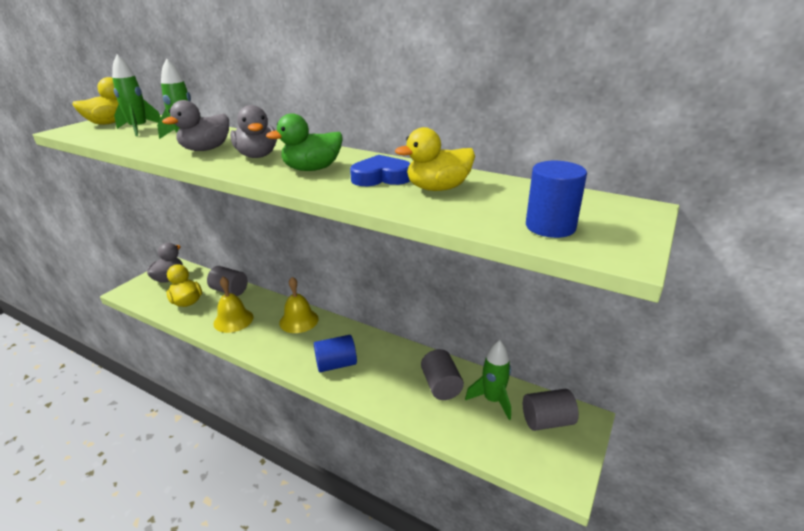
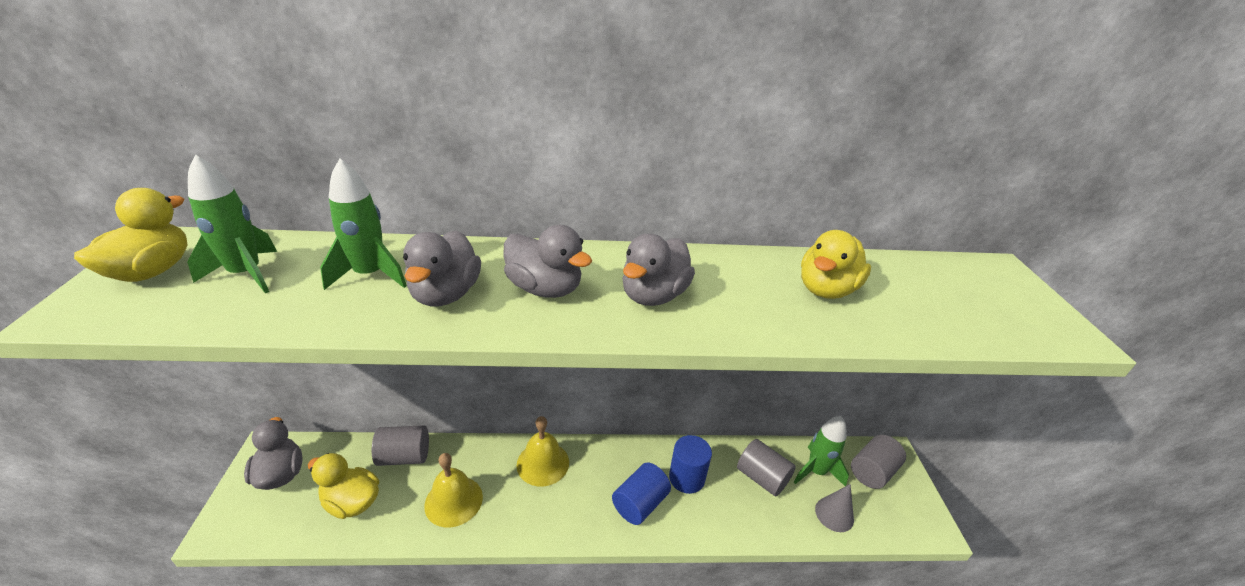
camera: 35 degrees left, 5 degrees up
(312, 169) = (653, 295): green duck -> grey duck
(381, 177) = (749, 288): blue heart -> none
(477, 432) = (834, 514): none -> grey cone
(550, 226) = (983, 316): blue cylinder -> blue cylinder (686, 478)

